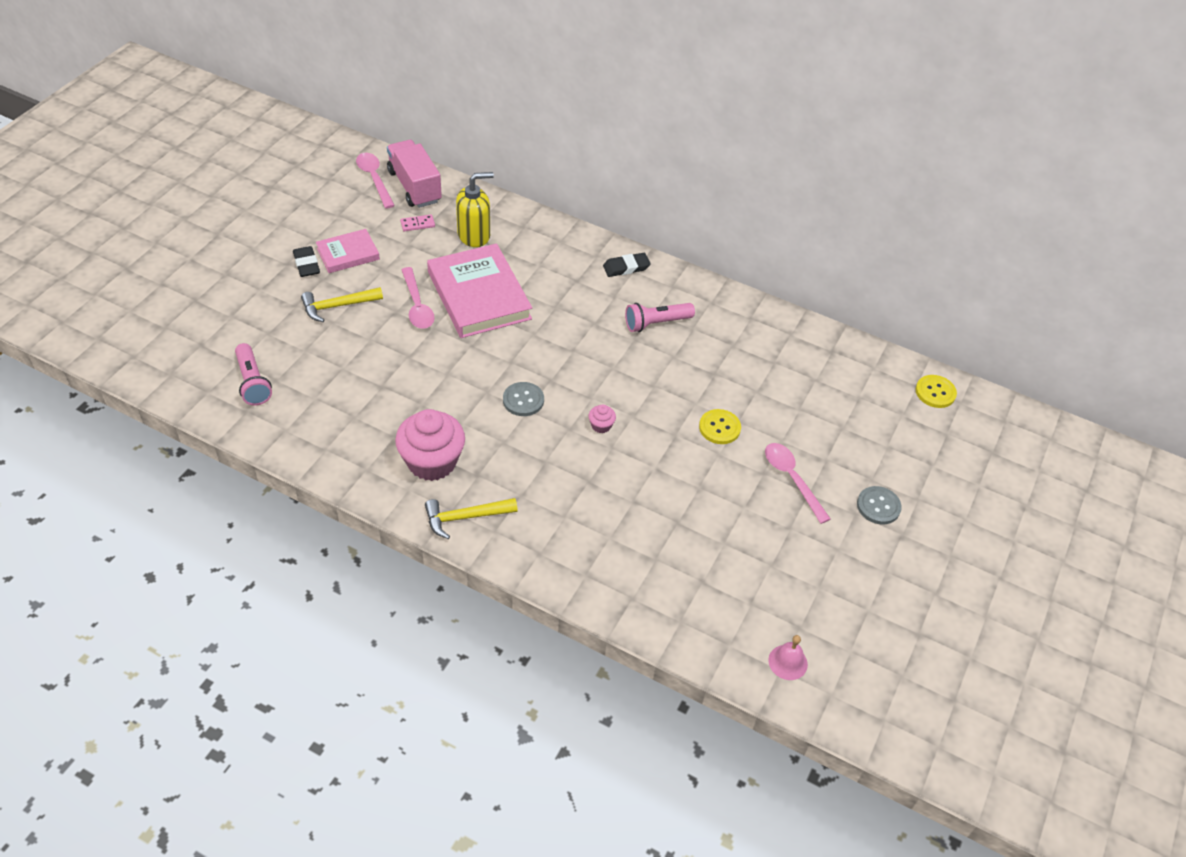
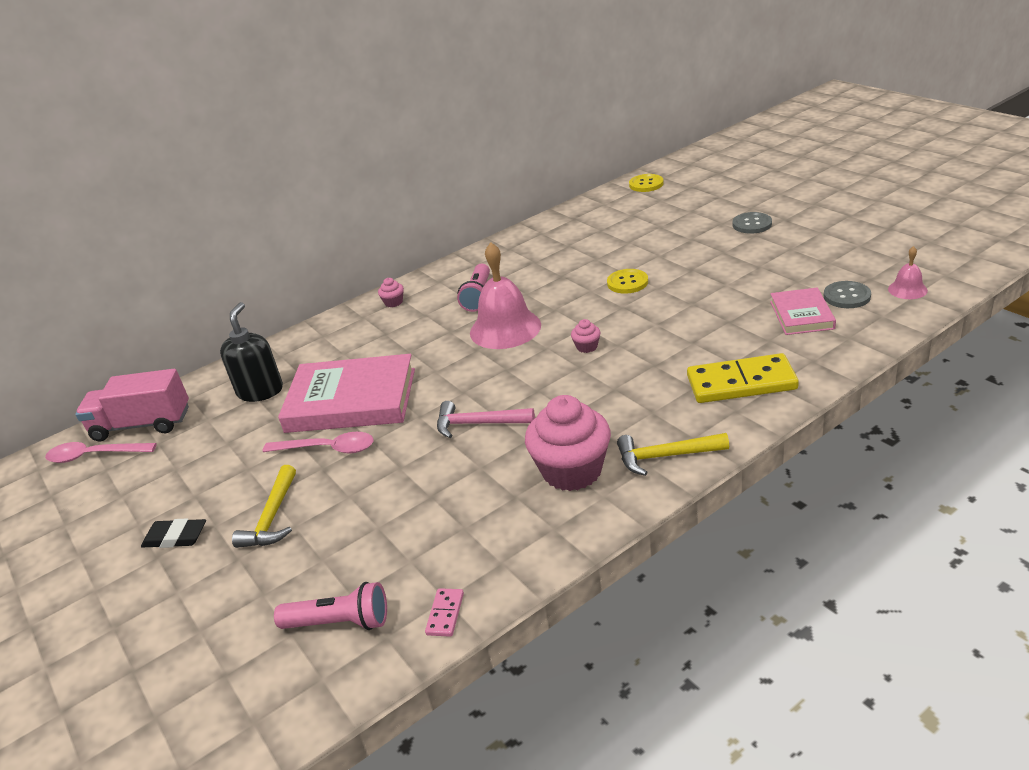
camera: 55 degrees left, 15 degrees down
(348, 254) = (194, 496): pink book -> pink book (801, 315)
(417, 224) = (202, 431): pink domino -> pink domino (445, 614)
(465, 517) = (665, 456): yellow hammer -> yellow hammer turned 75 degrees clockwise
(472, 385) = (478, 424): none -> pink hammer
(474, 235) = (260, 391): yellow soap dispenser -> black soap dispenser
(523, 400) = (522, 391): grey button -> grey button (847, 296)
(581, 549) = (741, 383): none -> yellow domino
(611, 359) = (505, 328): none -> pink bell
(626, 267) = (393, 302): black eraser -> pink cupcake
(792, 479) = (705, 257): pink spoon -> none

